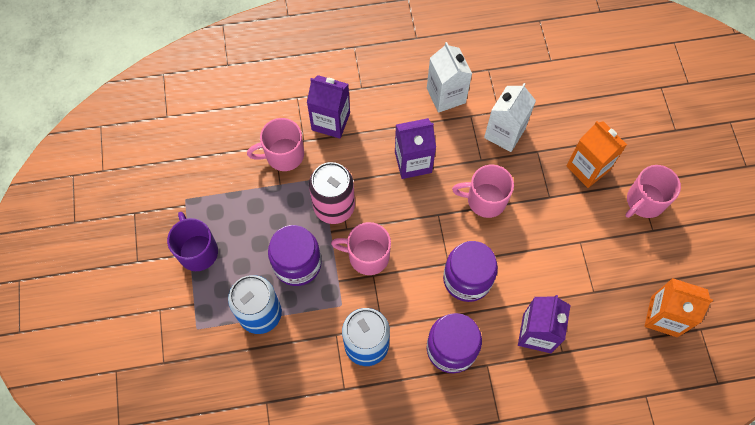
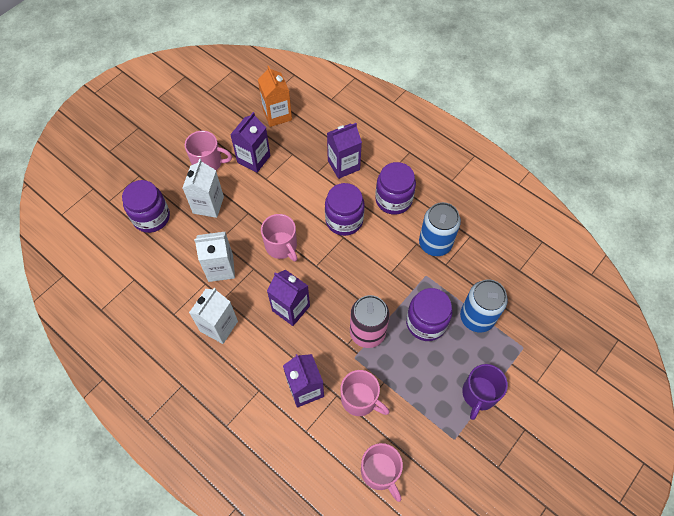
camera: 130 degrees left, 5 degrees down
(367, 256) = (381, 285): pink mug -> pink mug (380, 471)
(588, 168) = (208, 205): orange carton -> white carton
(611, 111) = (151, 217): none -> purple jar
(616, 248) = (253, 159): none -> purple carton

